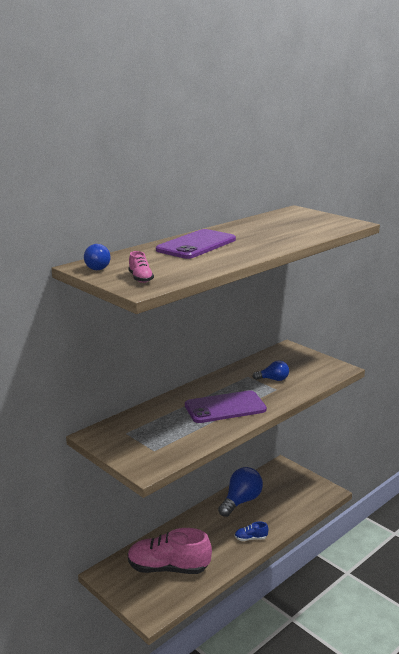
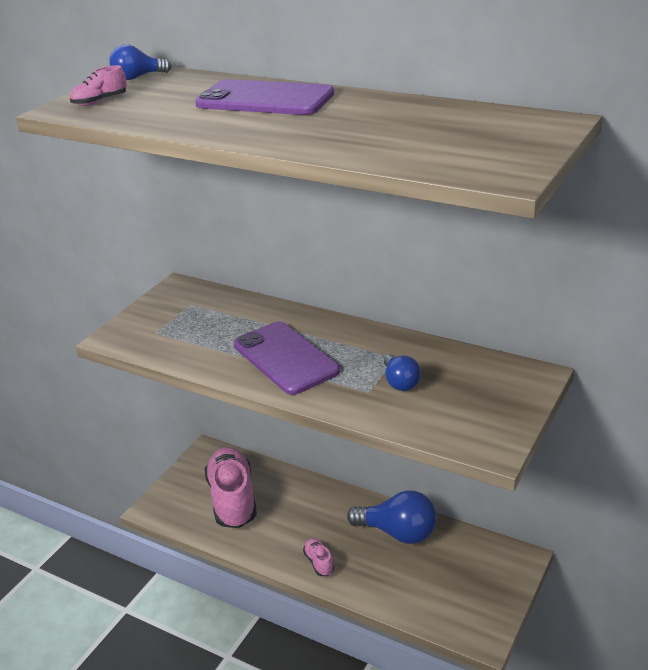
camera: 75 degrees right, 10 degrees up
(251, 538) = (319, 562): blue shoe -> pink shoe

